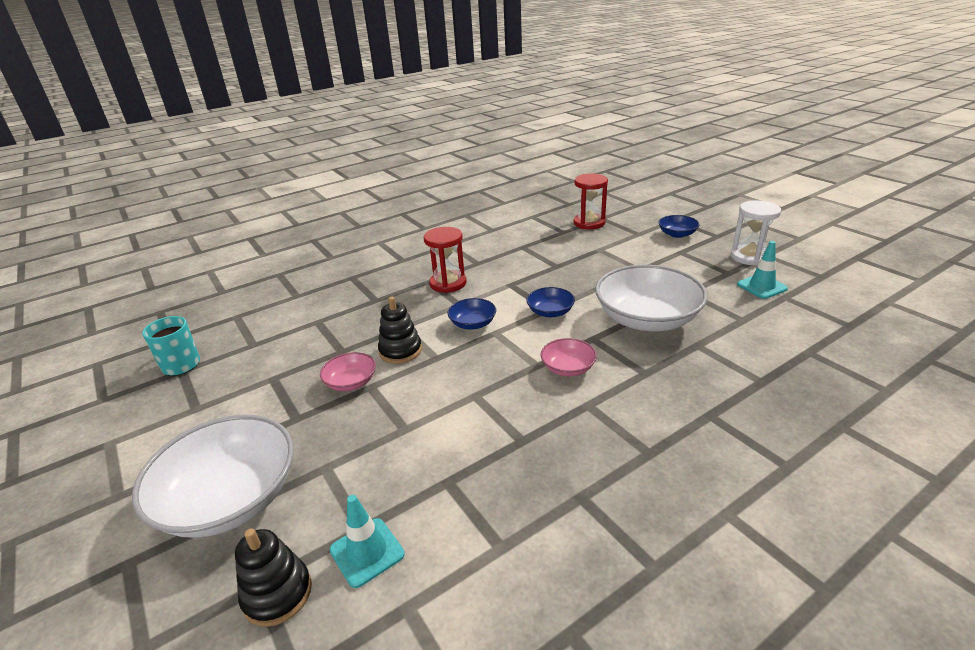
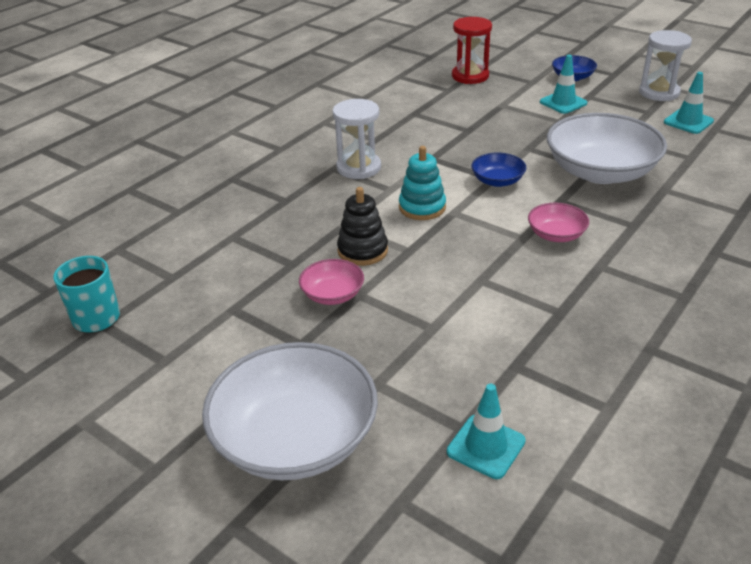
camera: 20 degrees left, 5 degrees up
(277, 594) = (426, 505): black stacking toy -> none
(448, 283) = (358, 168): red hourglass -> white hourglass
(473, 323) = (422, 207): blue bowl -> turquoise stacking toy
(654, 254) = (563, 102): none -> turquoise traffic cone

